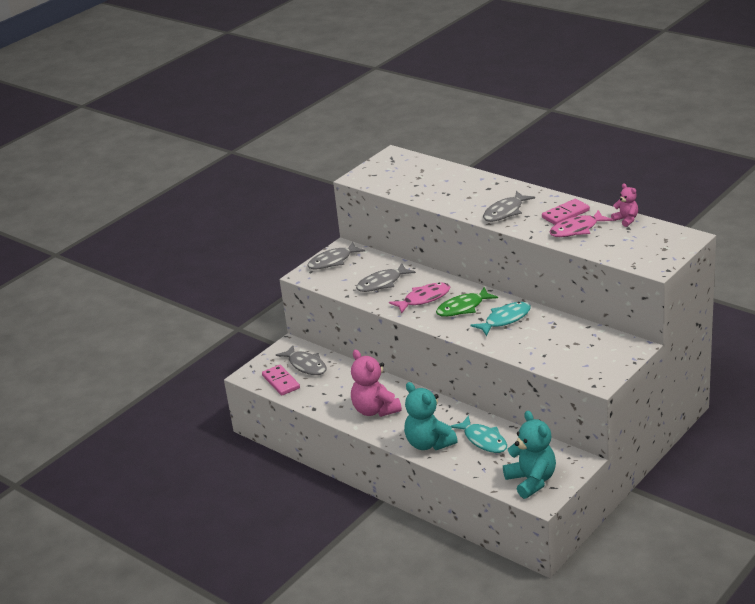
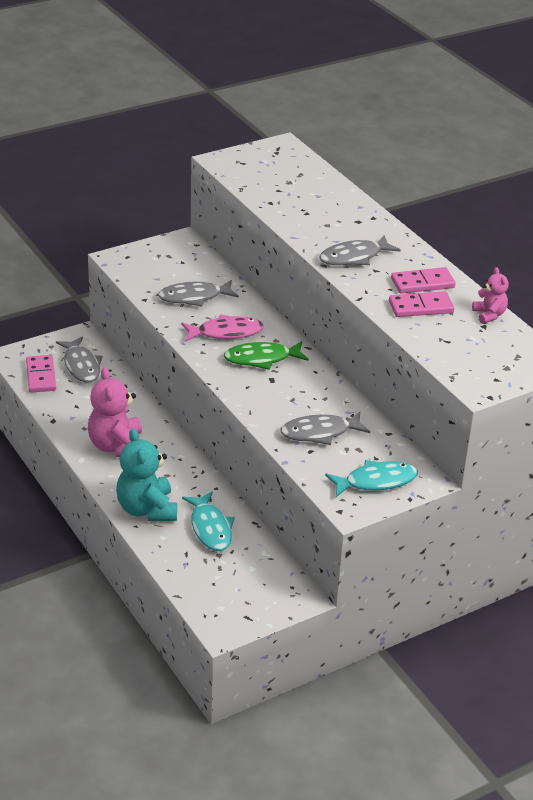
camera: 15 degrees right, 5 degrees up
(333, 261) = (160, 252): grey fish -> grey fish (320, 433)
(505, 319) = (298, 390): turquoise fish -> turquoise fish (376, 481)
(531, 481) = (228, 600): turquoise teddy bear -> none
(577, 229) = (421, 307): pink fish -> pink domino

